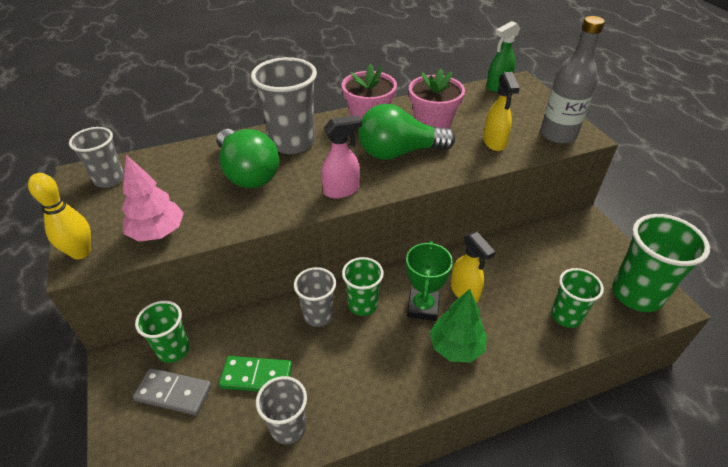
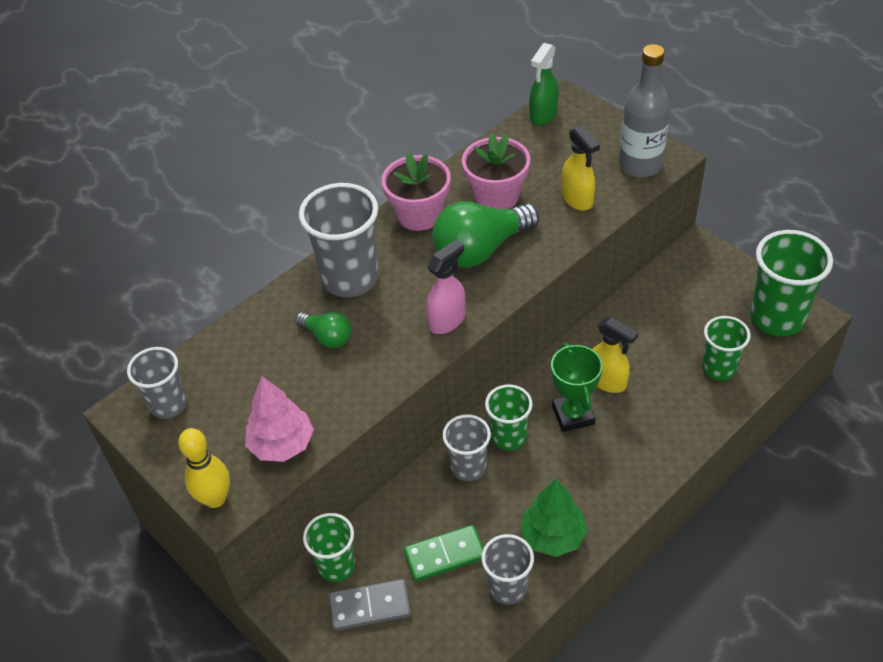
camera: 20 degrees left, 5 degrees up
(248, 173) = (327, 337): green light bulb -> green light bulb, size x0.52
(456, 347) = (627, 444): green tree -> green tree (553, 536)

